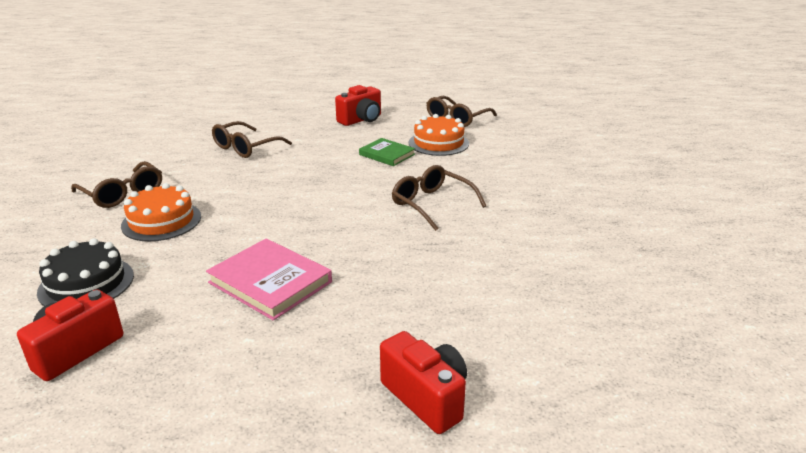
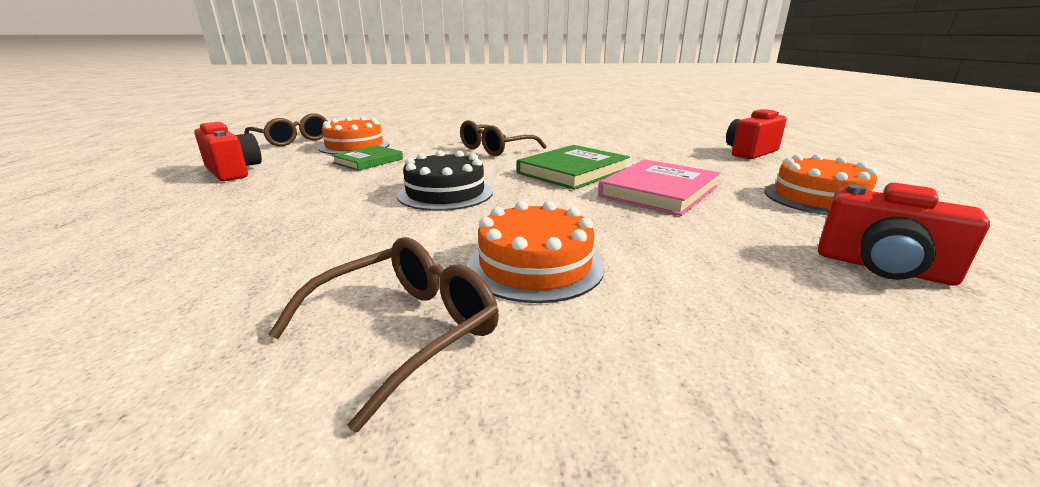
camera: 90 degrees left, 5 degrees down
(86, 283) = (751, 294): black cake -> black cake (445, 193)
(216, 382) = (818, 198): none -> orange cake
(245, 148) = (255, 232): brown glasses -> none
(343, 243) = (573, 171): none -> green book

